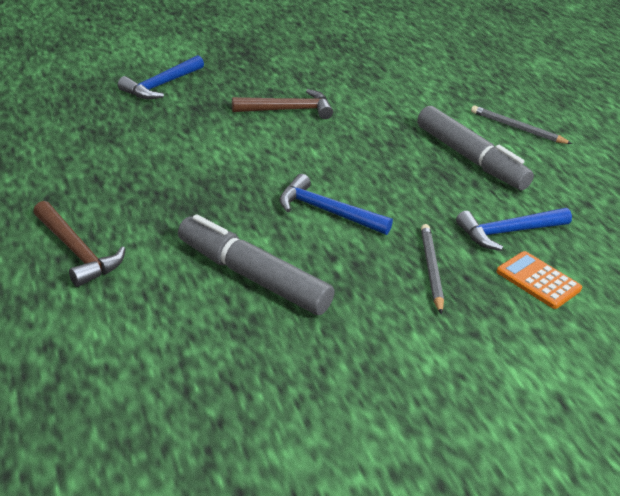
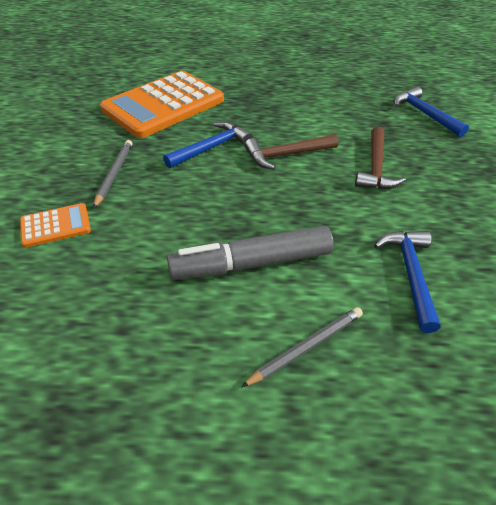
camera: 115 degrees right, 10 degrees up
(77, 252) = (222, 62): brown hammer -> brown hammer (286, 155)
(252, 276) = (163, 105): grey marker -> orange calculator
(431, 269) = (114, 174): grey pencil -> grey pencil turned 105 degrees counterclockwise
(508, 232) = (122, 236): blue hammer -> blue hammer (410, 274)

